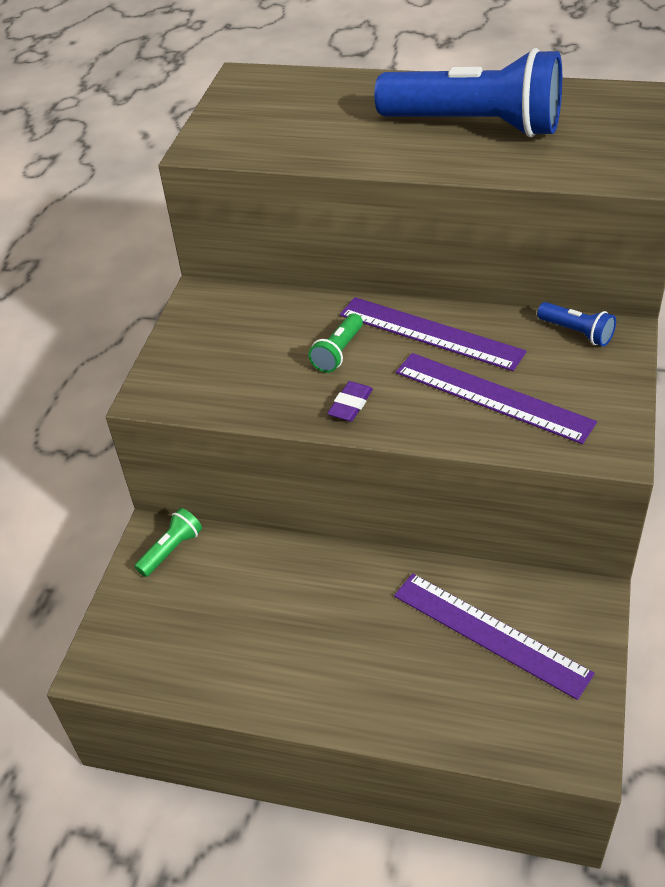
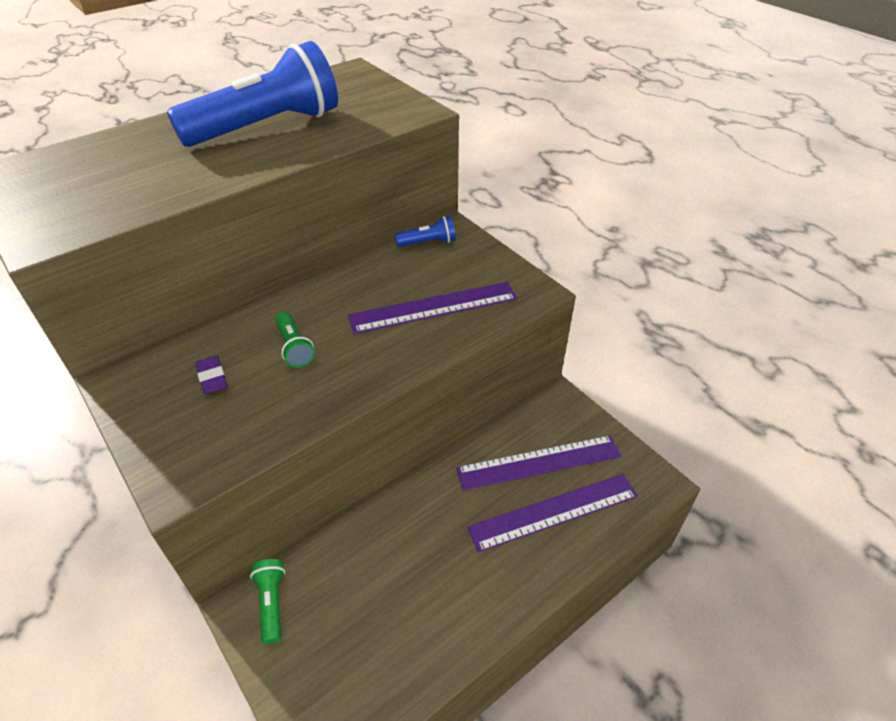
camera: 55 degrees left, 0 degrees up
(350, 404) = (352, 374): purple eraser -> purple eraser (212, 377)
(430, 333) = (342, 296): purple ruler -> purple ruler (554, 512)

